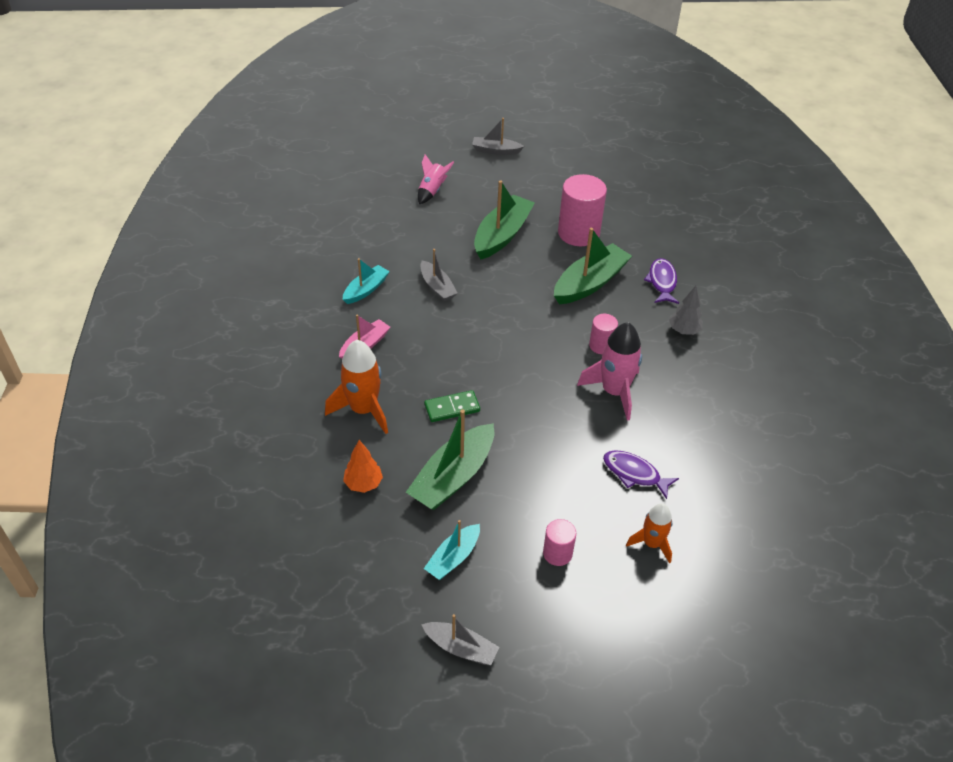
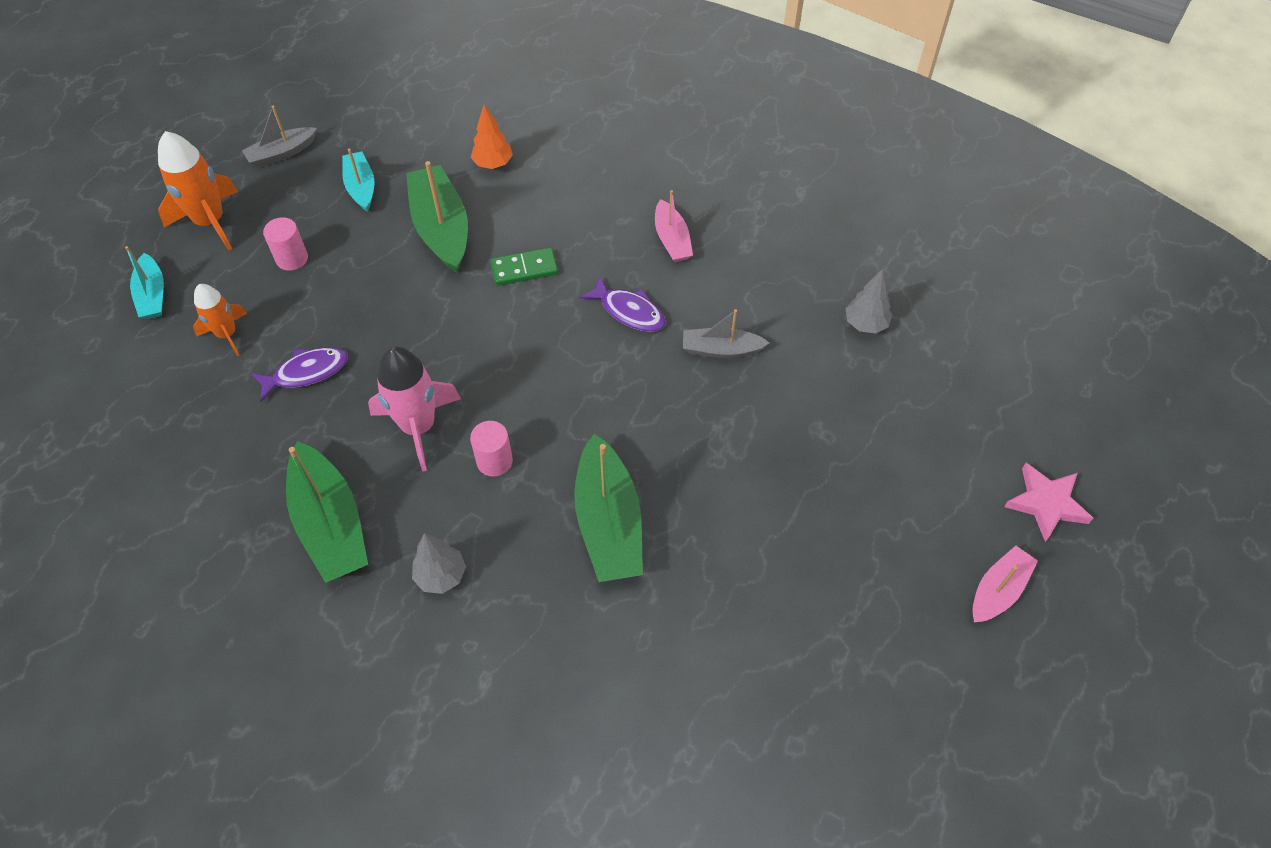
camera: 125 degrees right, 10 degrees up
(363, 410) = (581, 201): orange rocket -> orange rocket (210, 222)
(366, 289) = (764, 280): turquoise boat -> turquoise boat (152, 295)
(367, 237) = (865, 324): none -> grey tree
(432, 191) = (931, 445): pink rocket -> none
(433, 148) = (1046, 503): none -> pink star
(452, 408) = (524, 269): green domino -> green domino turned 60 degrees clockwise
(495, 151) = (998, 590): grey boat -> pink boat
(502, 235) = (777, 476): green boat -> green boat (330, 524)
(578, 233) = (720, 578): pink cylinder -> none
(662, 282) = (544, 618): purple fish -> purple fish (629, 311)

